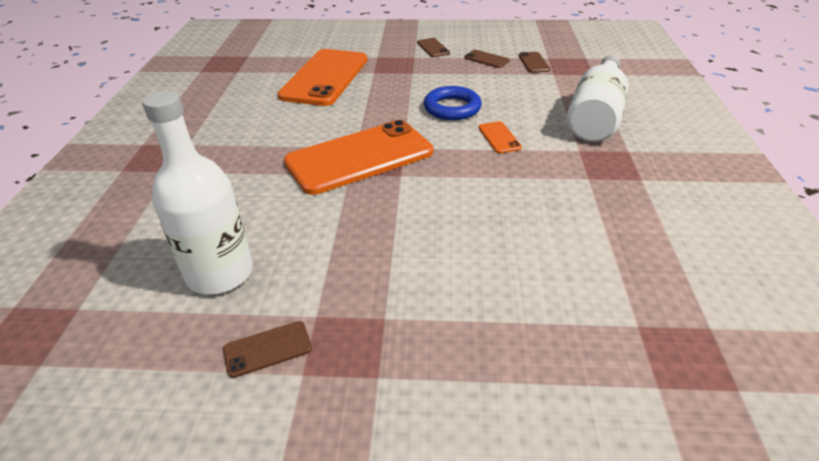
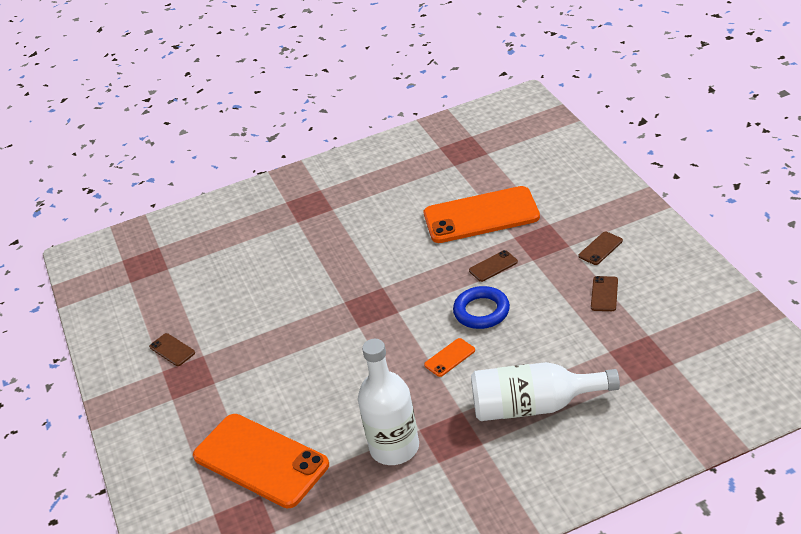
camera: 70 degrees right, 0 degrees up
(220, 273) = (217, 301): white bottle -> white bottle (394, 447)
(359, 157) = (369, 296): orange phone -> orange phone (260, 460)
(533, 63) = (624, 329): brown phone -> brown phone (493, 266)

